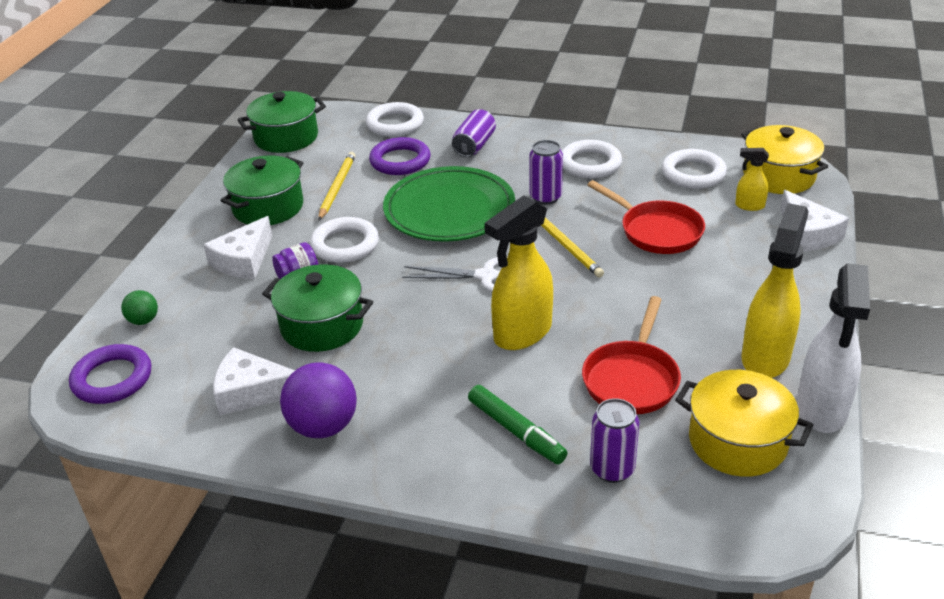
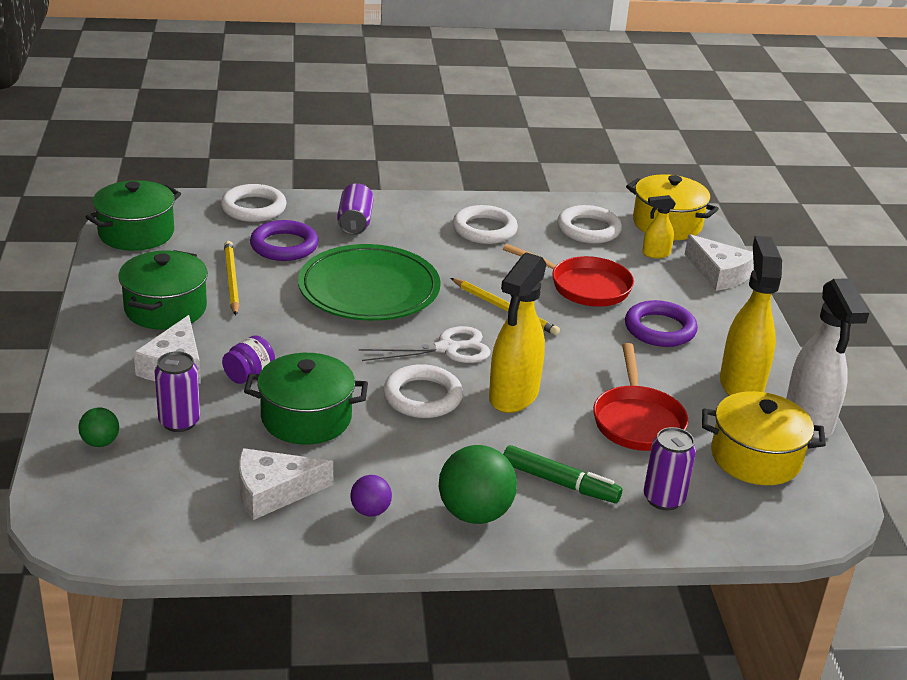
camera: 25 degrees left, 5 degrees down
(112, 379) = (106, 505): purple ring -> purple ring (660, 329)
(323, 426) = (370, 511): purple ball -> purple ball, size x0.53
(345, 244) = (279, 336): white ring -> white ring (422, 397)
(416, 448) = (475, 513): none -> green ball
(545, 197) = (459, 266): purple can -> purple can (179, 422)

